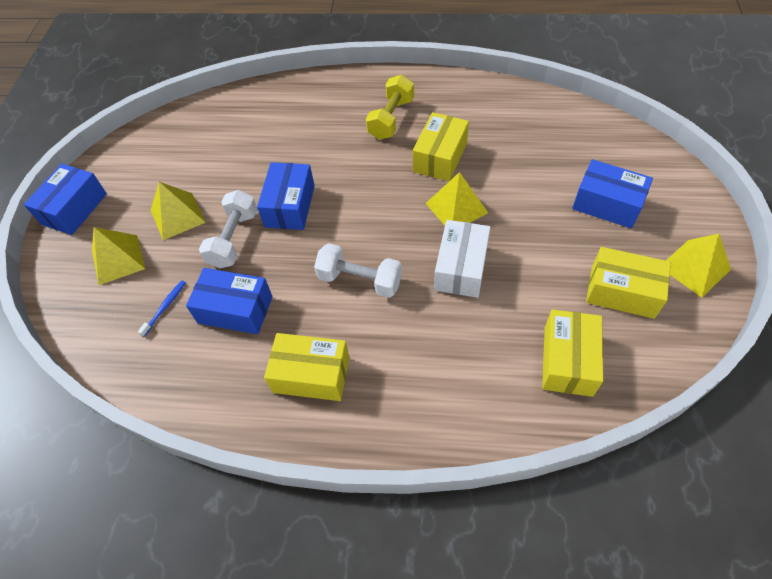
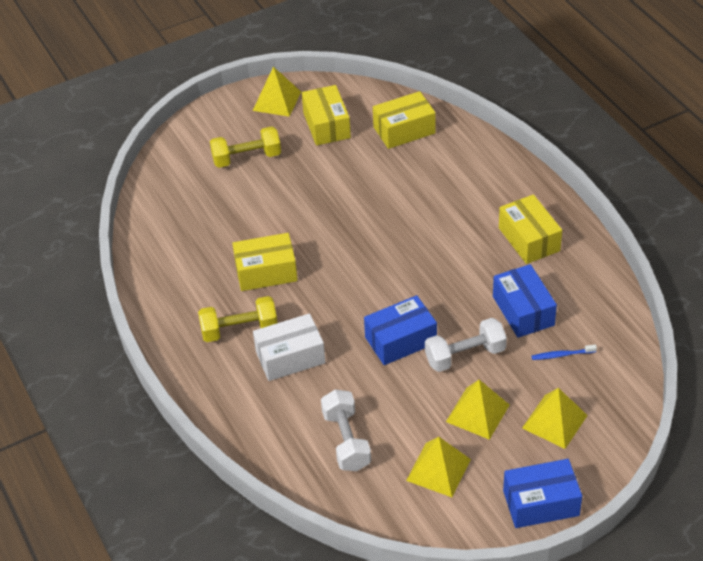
camera: 125 degrees left, 10 degrees down
(360, 280) = (433, 256): white dumbbell -> white dumbbell (346, 440)
(456, 208) = (316, 236): yellow pyramid -> yellow pyramid (438, 470)
(461, 268) = (374, 208): white box -> white box (290, 357)
(607, 204) = (247, 158): blue box -> yellow dumbbell

